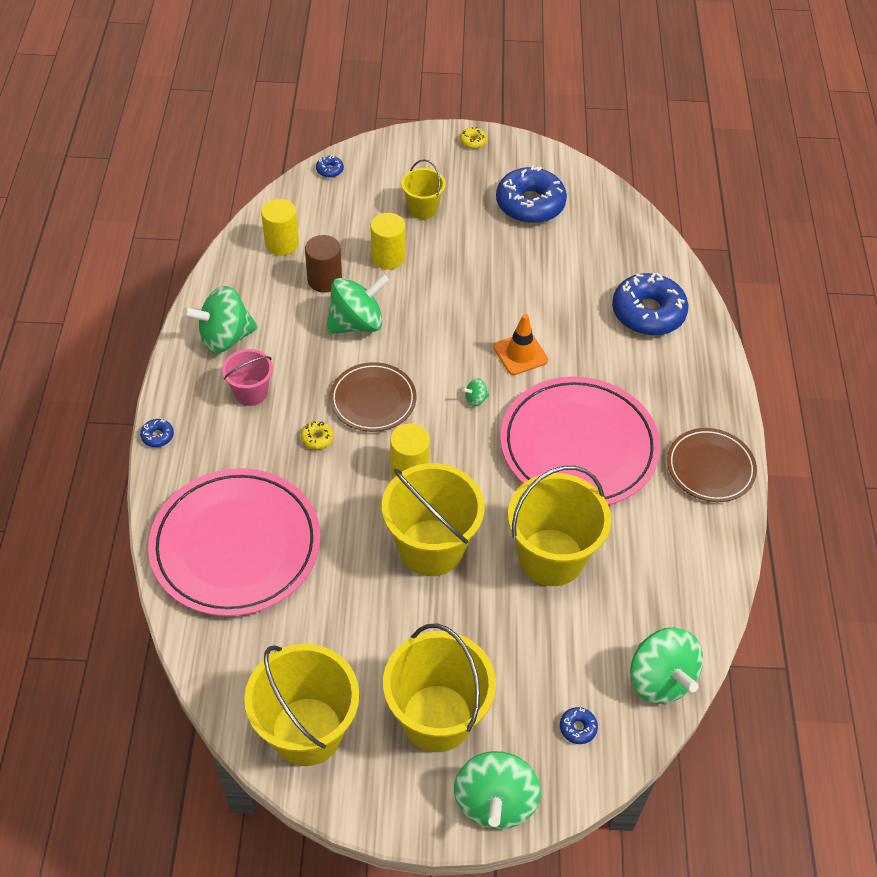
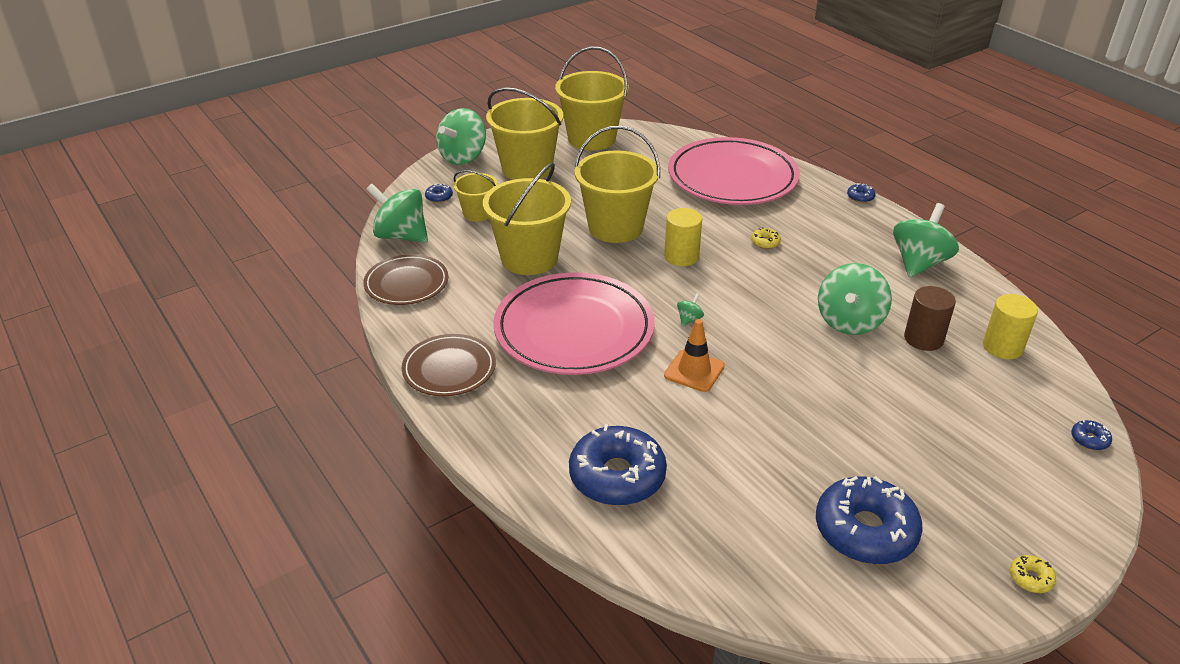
camera: 145 degrees right, 15 degrees down
(251, 392) = (847, 243): pink bucket -> none
(373, 400) = (762, 281): brown plate -> brown plate (406, 283)
(388, 257) = (907, 387): yellow cylinder -> none
(422, 208) = (952, 454): yellow bucket -> yellow bucket (478, 213)
(495, 802) = (463, 157): green spinning top -> green spinning top turned 120 degrees counterclockwise

